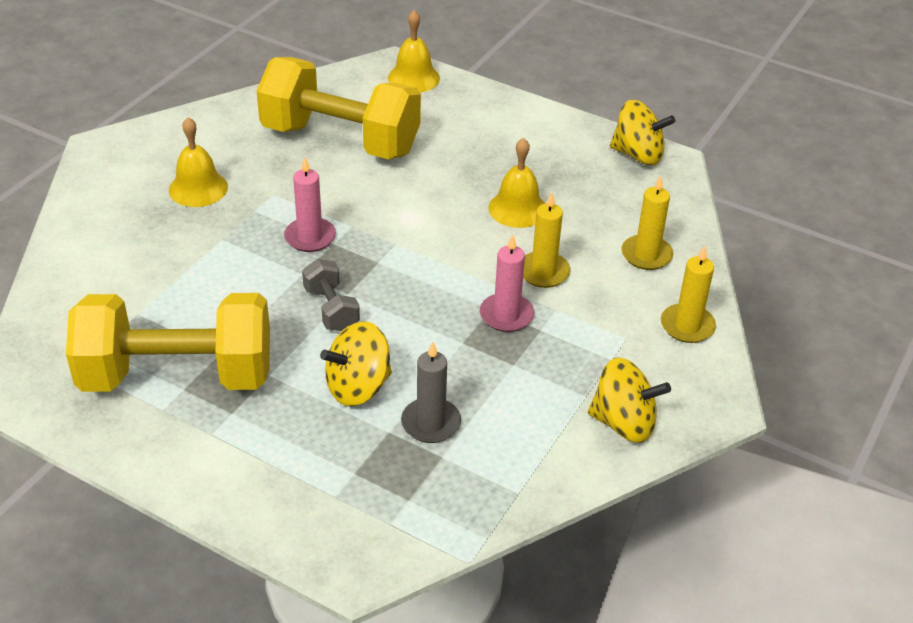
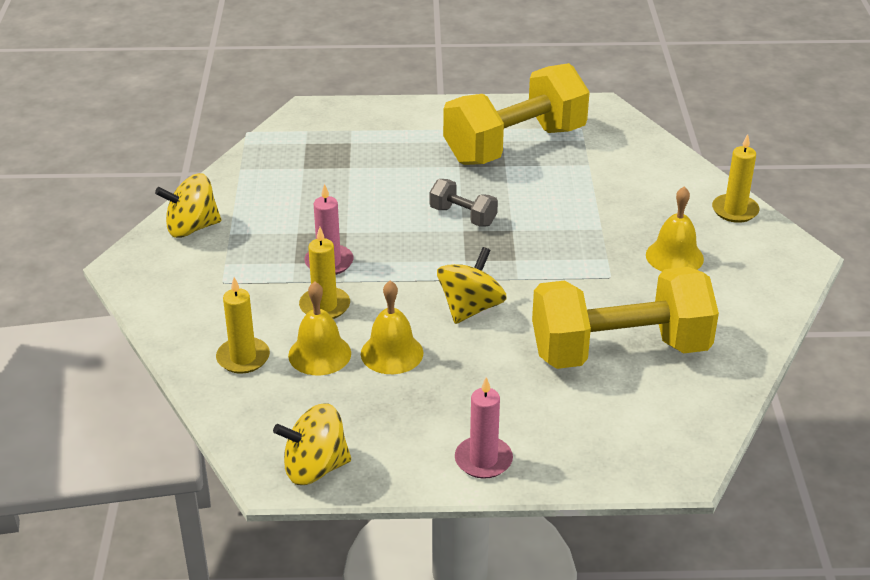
camera: 150 degrees right, 5 degrees down
(310, 237) = (538, 257): pink candle -> pink candle (483, 460)
(358, 387) = (393, 181): yellow spinning top -> yellow spinning top (470, 308)
(413, 78) = (637, 460): yellow bell -> yellow bell (319, 354)
(431, 423) = (326, 181): grey candle -> none
(687, 326) = (175, 311): yellow candle -> yellow candle (735, 210)

